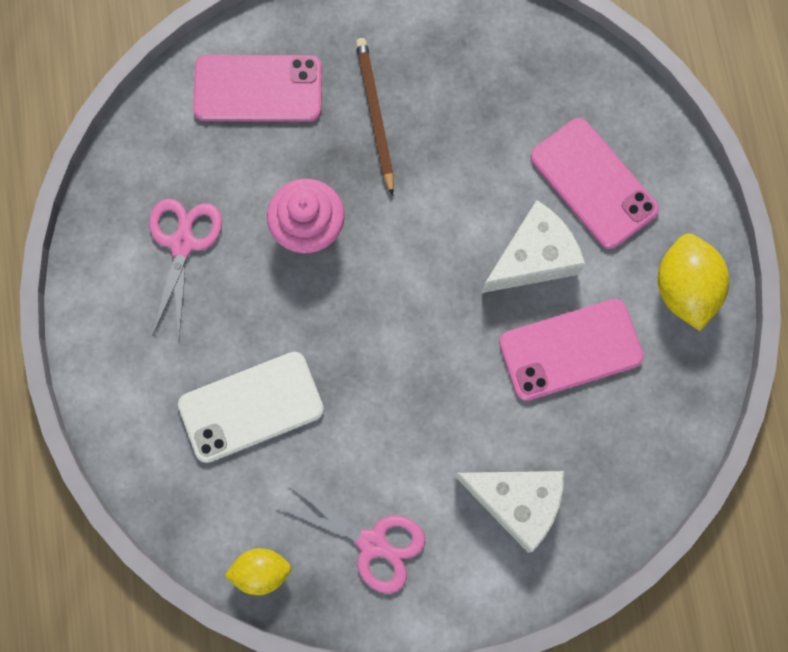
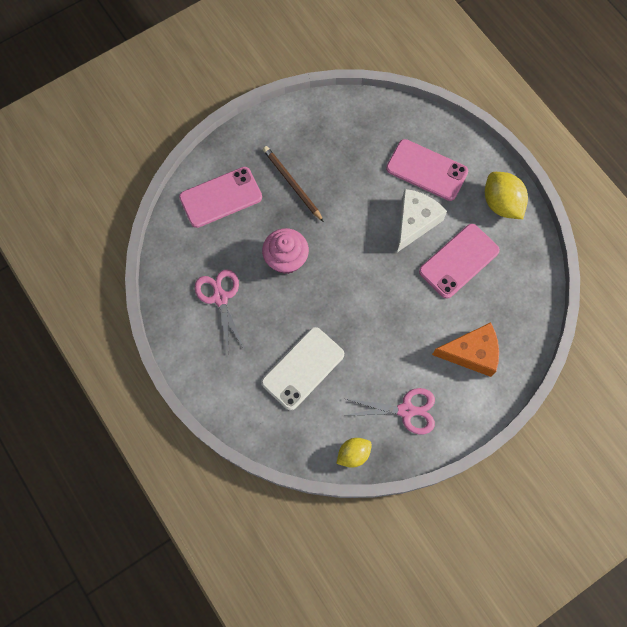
camera: 25 degrees left, 5 degrees down
(516, 502) = (471, 353): white cheese -> orange cheese

